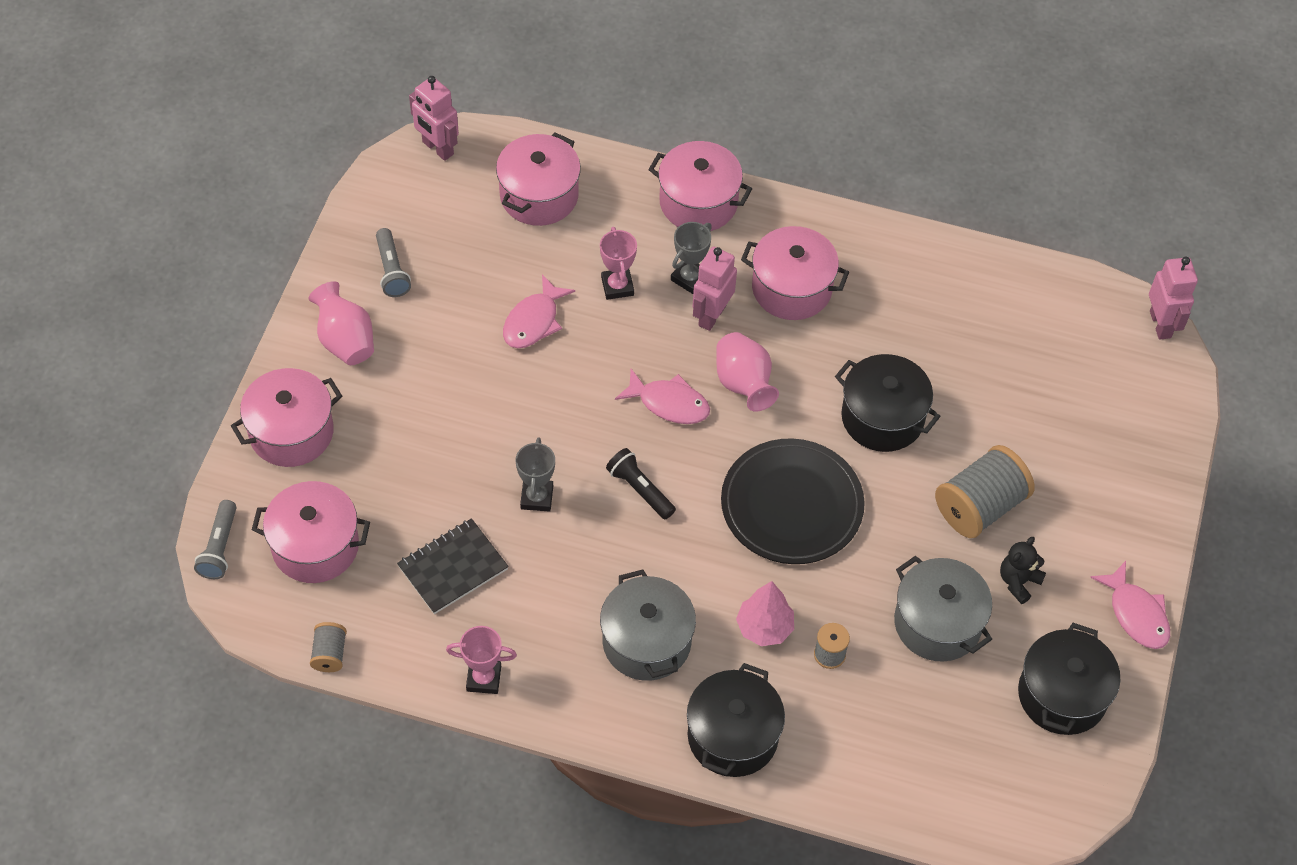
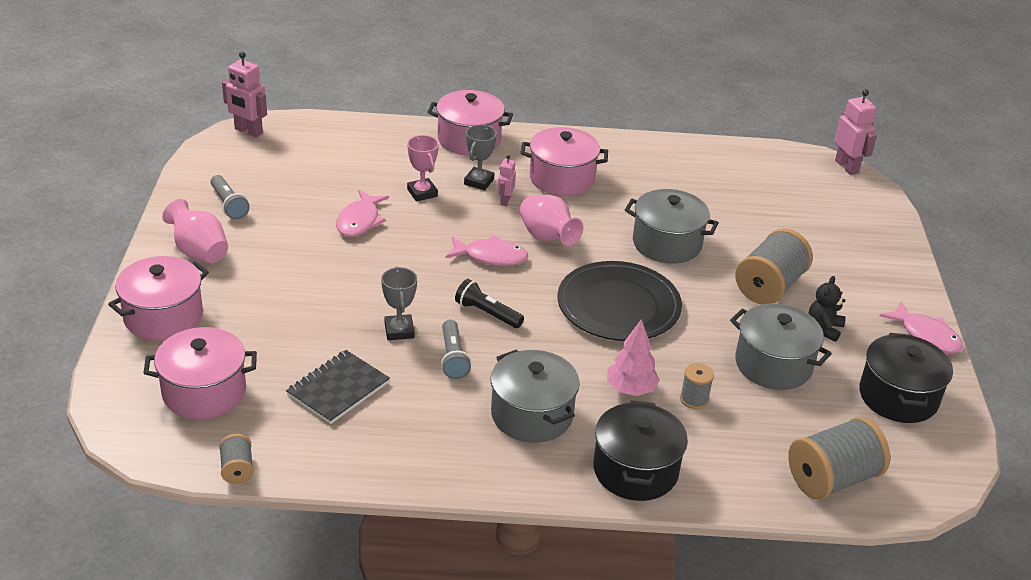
camera: 15 degrees left, 20 degrees down
(219, 547) = (111, 406): grey flashlight -> grey flashlight (453, 358)
(484, 678) = (391, 464): pink trophy -> none
(539, 195) = (340, 149): pink pot -> none
(711, 315) = (505, 201): pink robot -> pink robot, size x0.58
(882, 417) = (667, 243): black pot -> grey pot
(939, 789) = (832, 479): none -> grey spool

